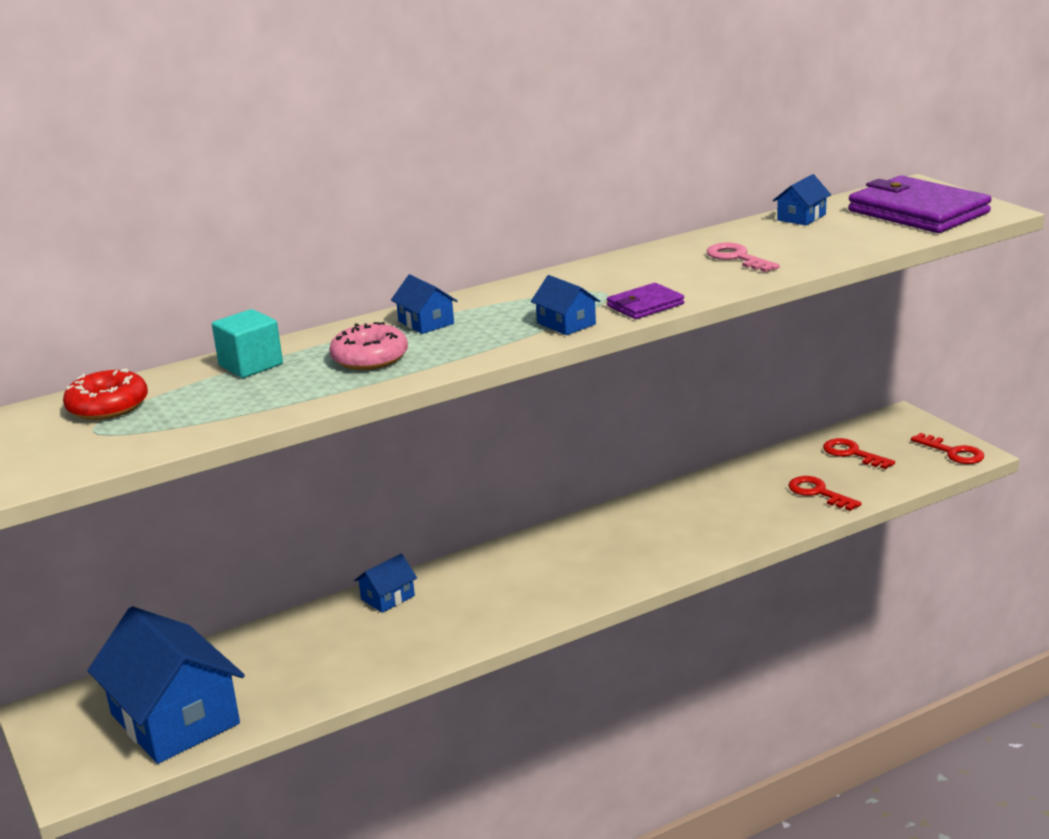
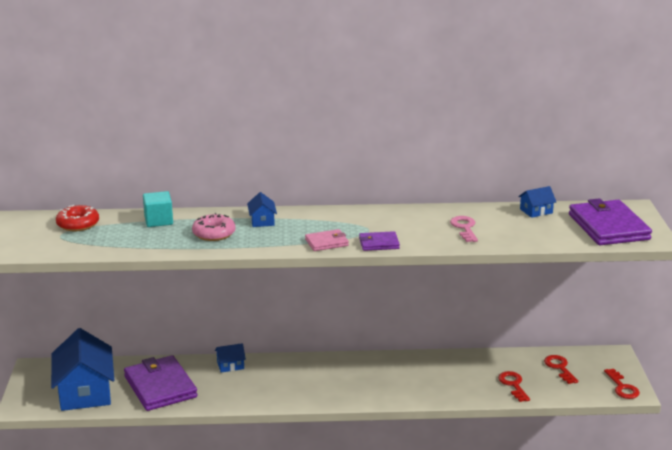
camera: 25 degrees right, 0 degrees up
(301, 666) = (160, 387): none -> purple wallet
(566, 324) = (326, 242): blue house -> pink wallet

